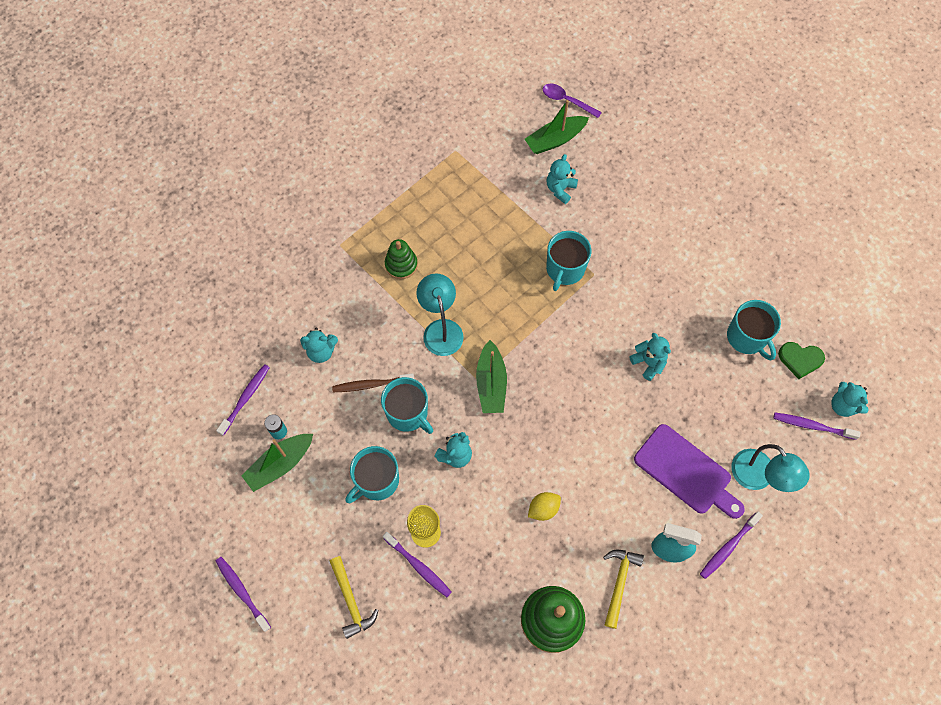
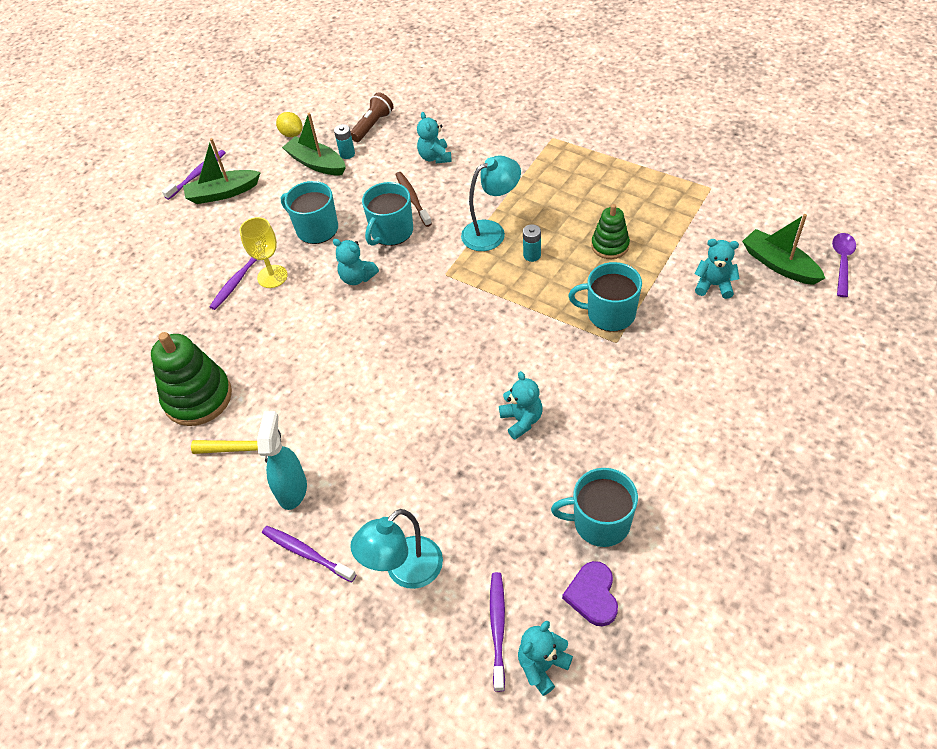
camera: 80 degrees right, 15 degrees down
(245, 398) = (372, 125): purple toothbrush -> brown flashlight
(351, 601) = (198, 243): yellow hammer -> none
(401, 265) = (551, 184): green stacking toy -> green stacking toy (610, 245)
(481, 305) = (532, 255): none -> turquoise battery
(491, 383) = (444, 285): green boat -> green boat (223, 193)
(543, 509) = (316, 362): yellow lemon -> yellow lemon (292, 134)
(648, 362) = (521, 420): turquoise teddy bear -> turquoise teddy bear turned 60 degrees counterclockwise
(686, 472) = (391, 488): purple cutting board -> none
(747, 337) = (600, 522): turquoise mug -> turquoise mug turned 45 degrees clockwise
(800, 359) = (592, 595): green heart -> purple heart

